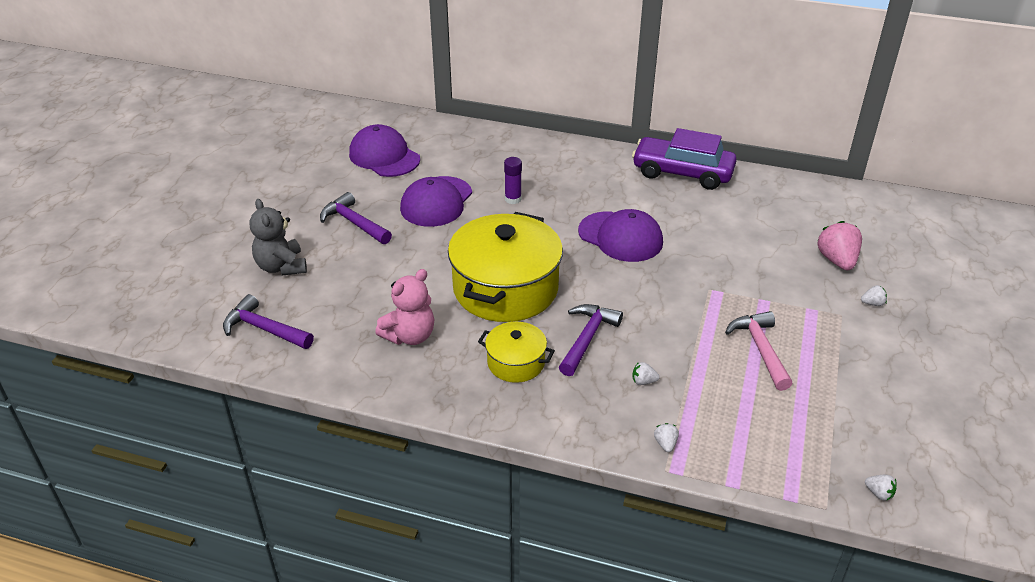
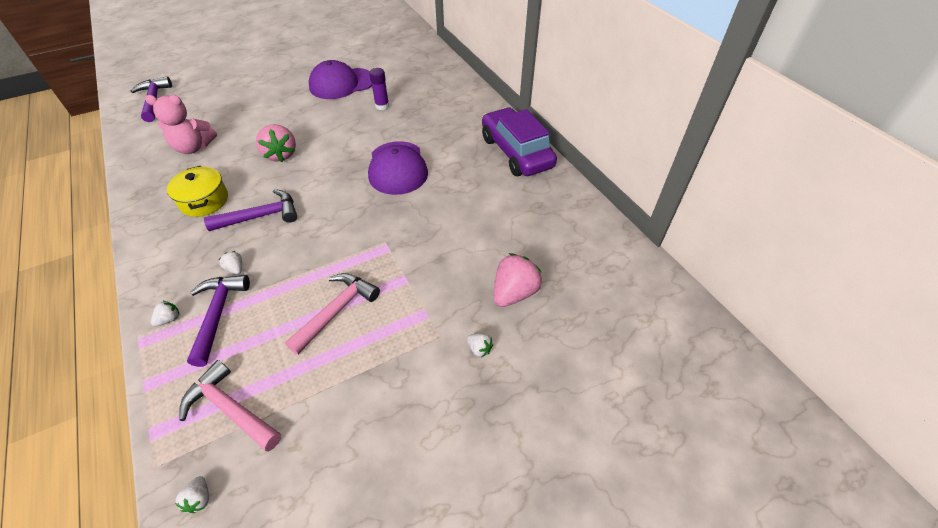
camera: 45 degrees right, 10 degrees up
(281, 267) = (217, 74): grey teddy bear -> none
(354, 223) = (285, 71): purple hammer -> purple hammer (218, 314)
(384, 156) = (364, 45): purple cap -> none
(505, 288) = (280, 154): yellow pot -> pink strawberry
(807, 446) = (230, 409): none -> pink hammer

